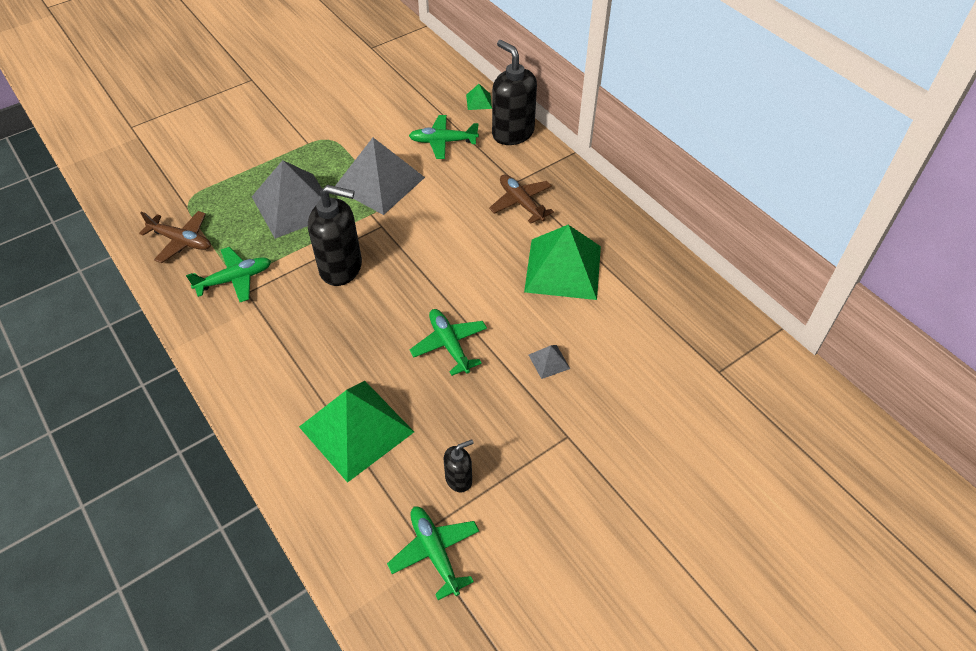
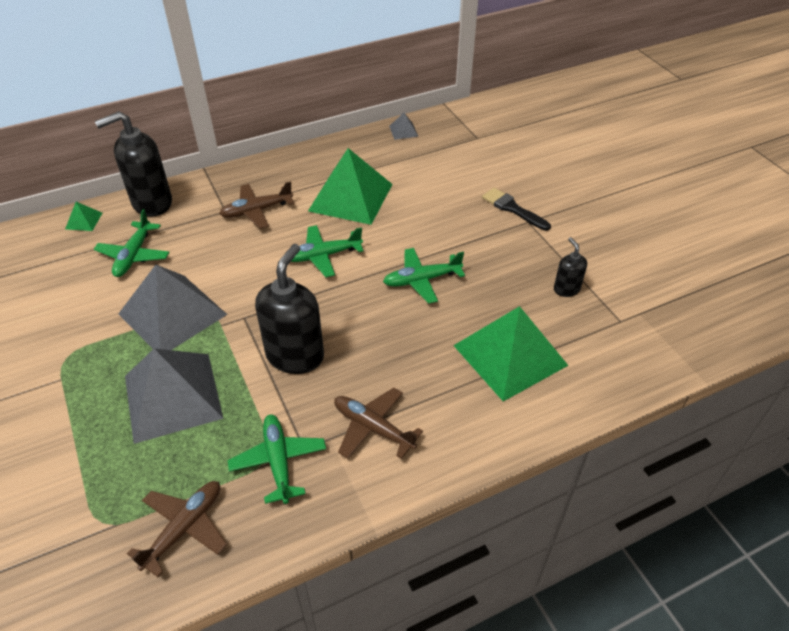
camera: 80 degrees left, 5 degrees down
(267, 333) = (373, 428): none -> brown plane
(435, 552) = (635, 311): green plane -> green plane (322, 256)
(549, 361) = (452, 220): grey pyramid -> grey pyramid (403, 131)
(586, 419) = (513, 209): none -> black brush

